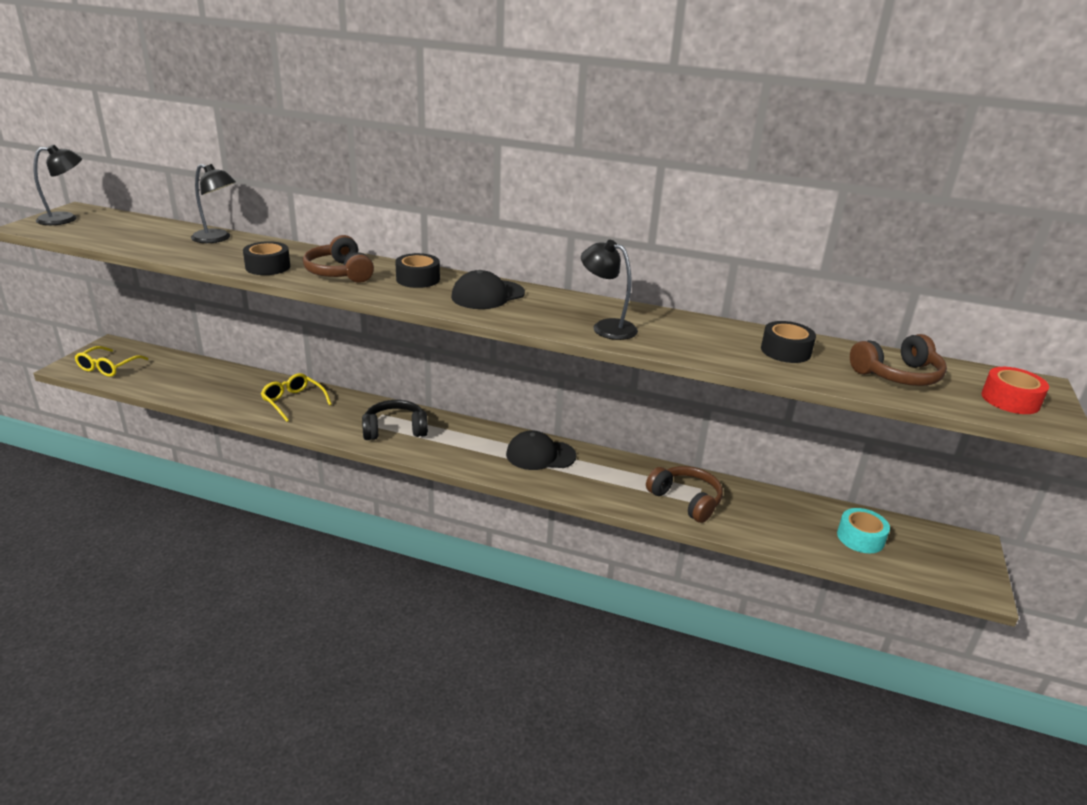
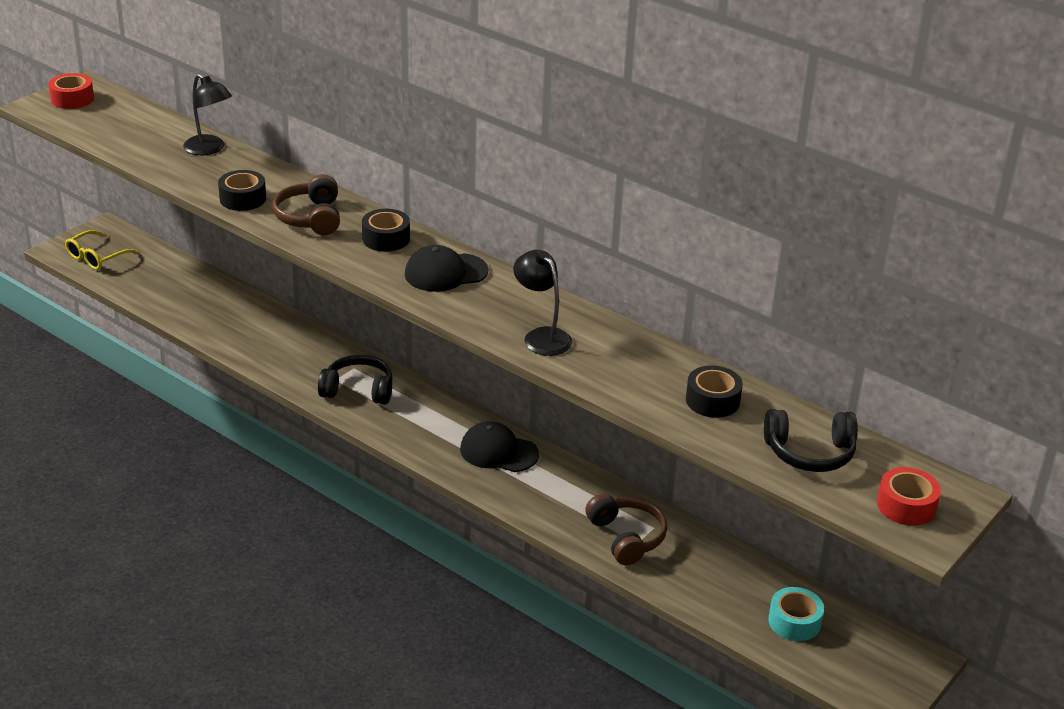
camera: 20 degrees right, 5 degrees up
(66, 219) = (72, 99): black lamp -> red tape
(293, 402) = (267, 335): yellow glasses -> none
(897, 375) = (809, 453): brown headphones -> black headphones

